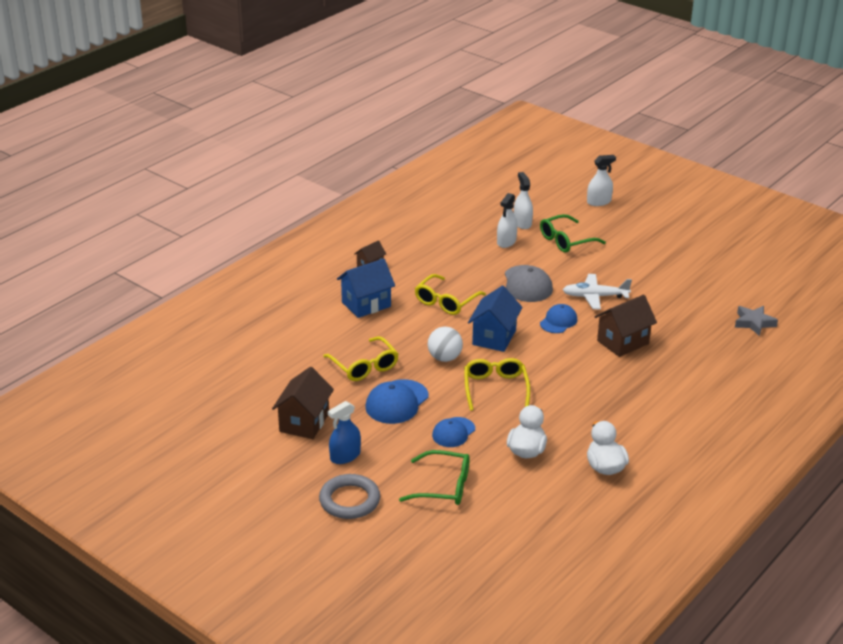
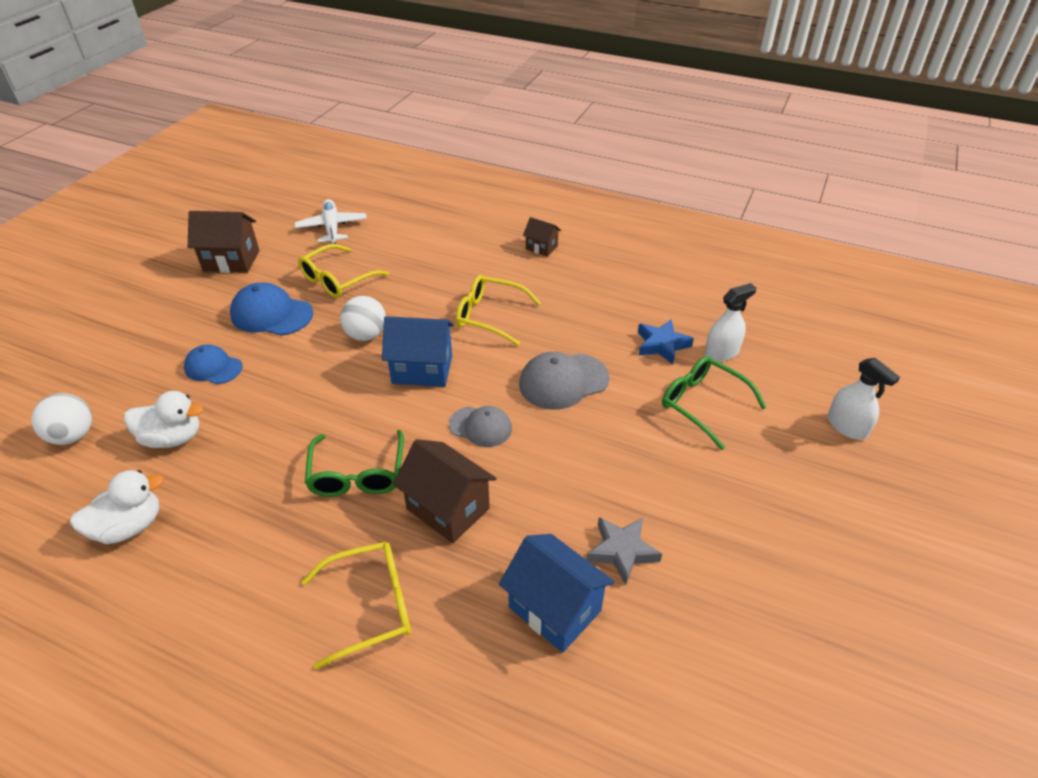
camera: 75 degrees right, 10 degrees up
(345, 456) = (172, 296): blue spray bottle -> none
(349, 500) = (96, 313): grey ring -> none
(366, 304) = (460, 259): blue house -> blue house (554, 609)
(443, 486) = (109, 376): green glasses -> green glasses (357, 474)
(495, 388) = (307, 388): yellow glasses -> yellow glasses (370, 606)
(506, 241) = (662, 345): white spray bottle -> blue star
(508, 500) = (73, 436): none -> white ball
(558, 321) = (480, 426): blue cap -> grey cap
(595, 296) = (562, 458): white plane -> white plane (332, 227)
(754, 323) = (571, 710): grey star -> grey star (622, 551)

